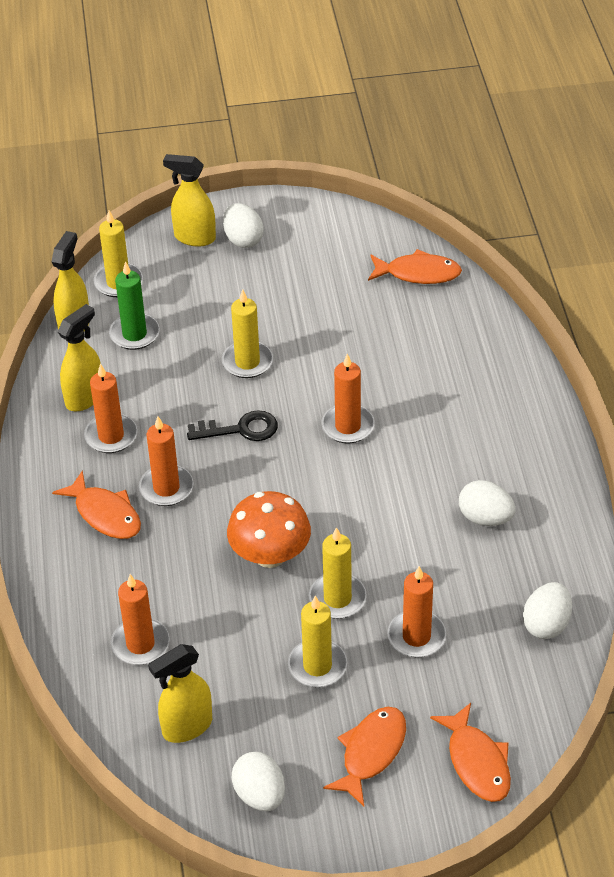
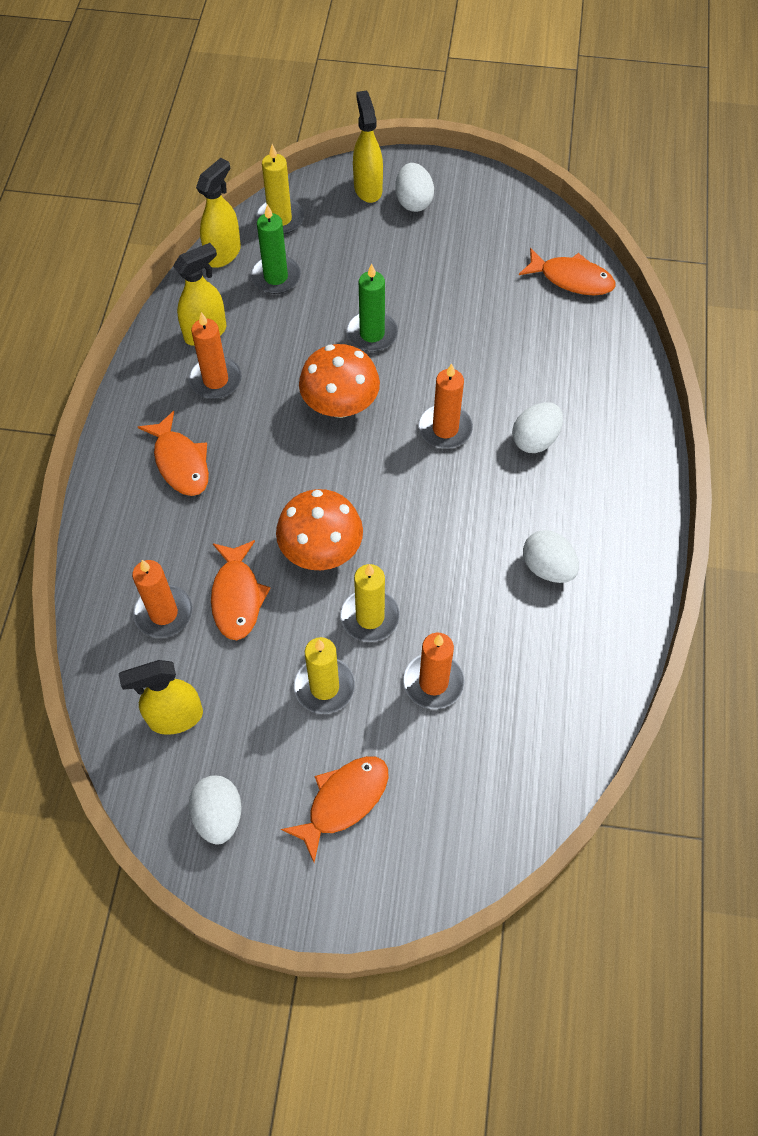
camera: 15 degrees right, 15 degrees up
(166, 488) = (247, 449): orange candle -> none
(194, 237) = (368, 188): yellow spray bottle -> yellow spray bottle turned 45 degrees clockwise
(240, 429) = (340, 405): black key -> orange mushroom
(247, 362) = (372, 334): yellow candle -> green candle
(477, 762) = (446, 844): orange fish -> orange fish (237, 597)
(546, 624) = (569, 706): white egg -> white egg (535, 439)

